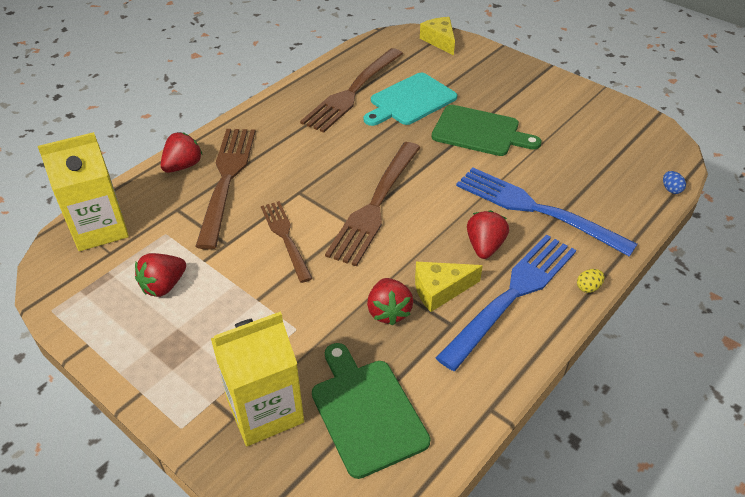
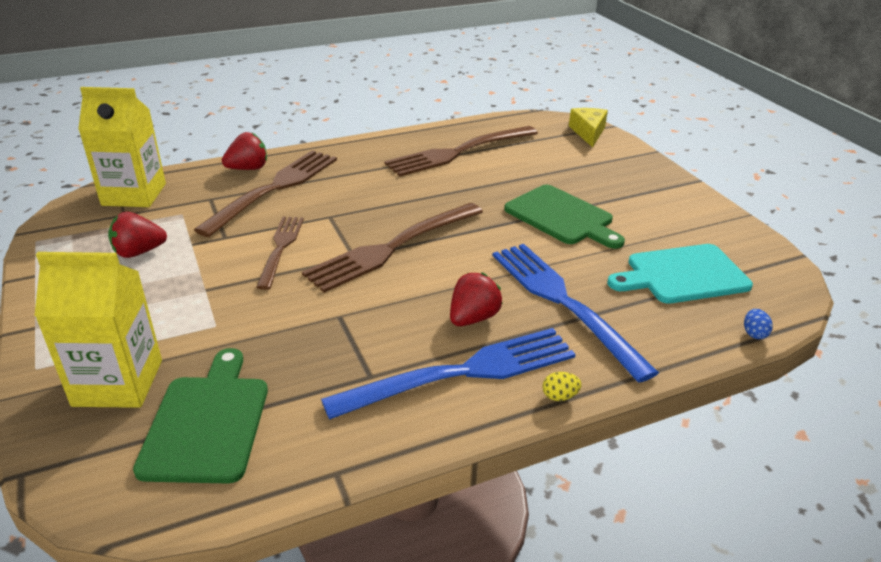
camera: 25 degrees right, 10 degrees down
(388, 311) = (317, 342): red strawberry -> none
(410, 101) = (510, 173): turquoise cutting board -> turquoise cutting board (682, 275)
(440, 290) = (388, 341): yellow cheese -> none

